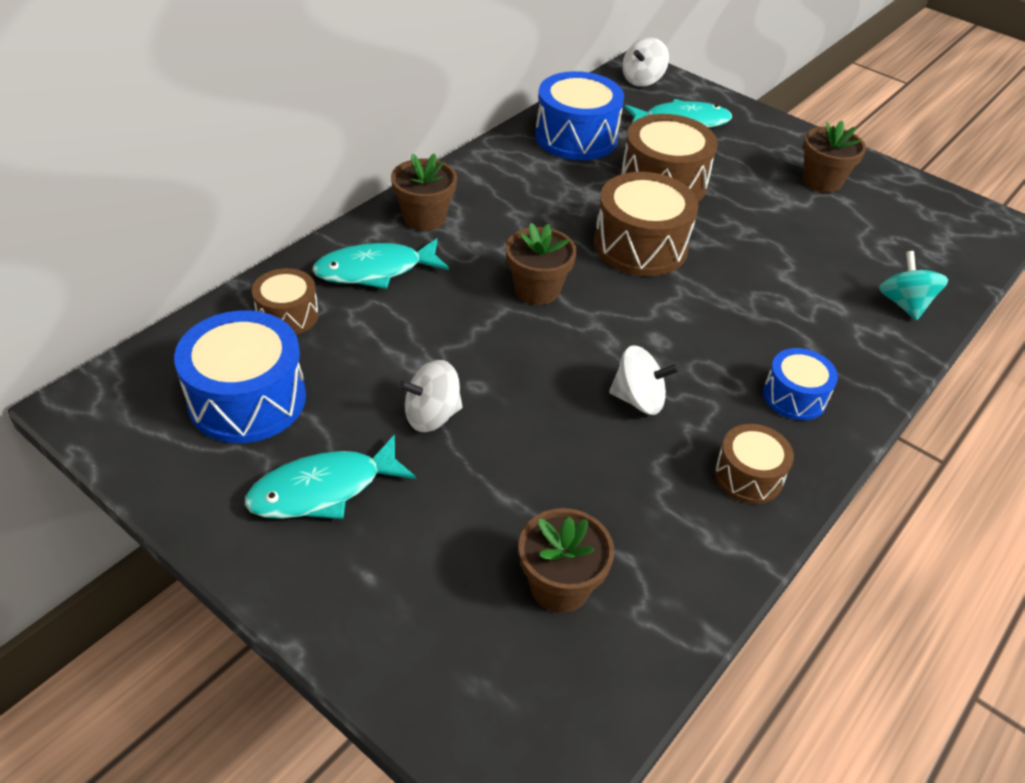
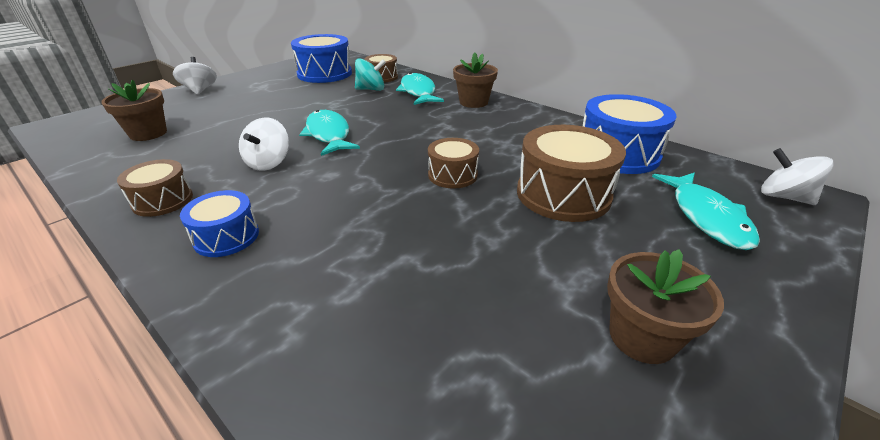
camera: 95 degrees right, 10 degrees down
(323, 489) = (259, 87): turquoise fish -> turquoise fish (328, 134)
(432, 415) = (292, 106): white spinning top -> white spinning top (200, 90)
(537, 290) = (396, 133): brown flower pot -> none
(640, 246) = (452, 175): brown drum -> brown drum, size x0.58
(904, 304) = (336, 372): turquoise spinning top -> turquoise spinning top (371, 89)

